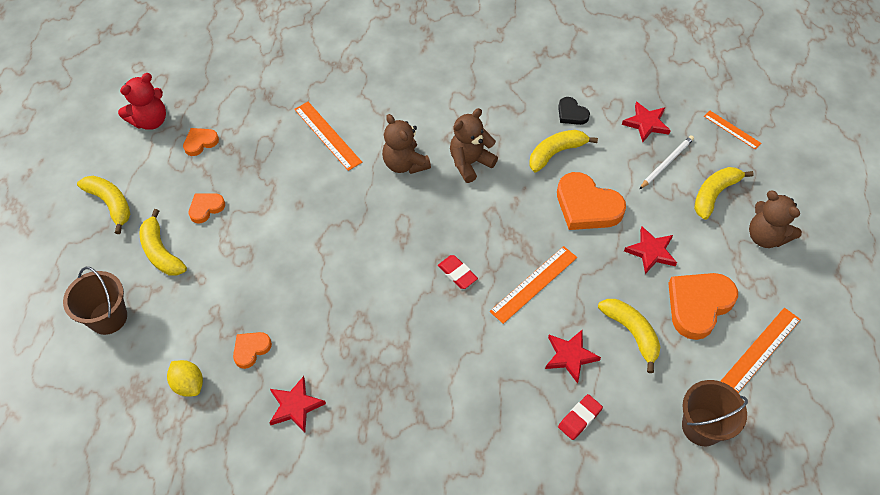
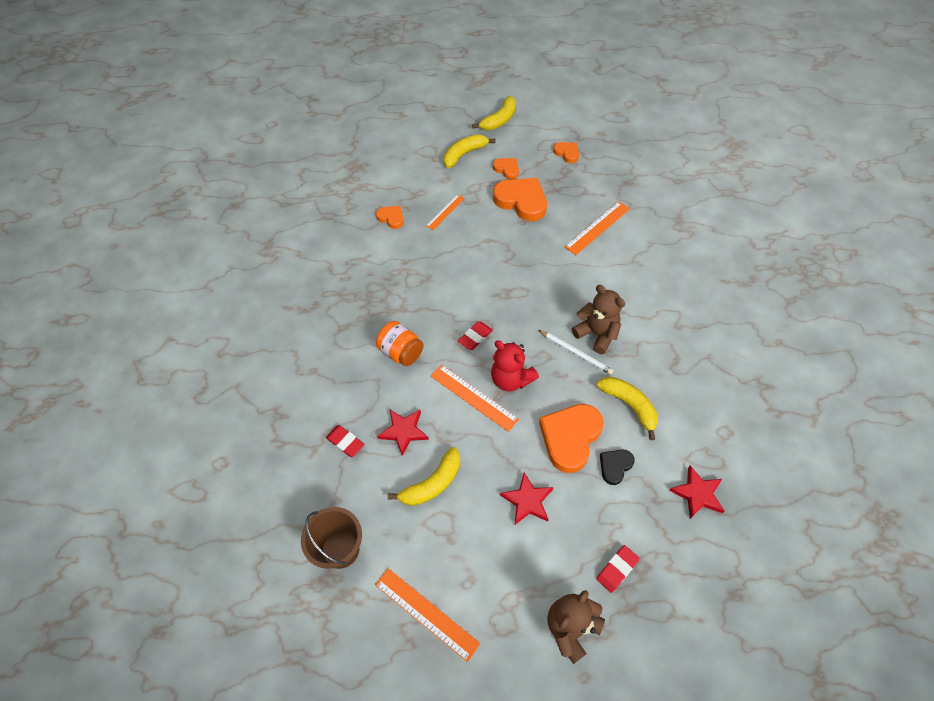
camera: 85 degrees right, 0 degrees up
(108, 317) = (409, 141): brown bucket -> none
(150, 121) = (579, 122): red teddy bear -> red teddy bear (511, 379)
(188, 384) = (362, 191): yellow lemon -> none
(295, 406) = (349, 251): red star -> none
(405, 164) = (582, 285): brown teddy bear -> none
(467, 352) = (401, 352): none -> orange jar
(571, 114) = (686, 417): black heart -> black heart (615, 466)
(666, 163) = (647, 516): white pencil -> white pencil (575, 353)
(698, 305) = (471, 548): orange heart -> orange heart (521, 201)
(714, 194) = (617, 569): yellow banana -> red eraser
(732, 130) = (720, 594): orange ruler -> orange ruler (445, 212)

